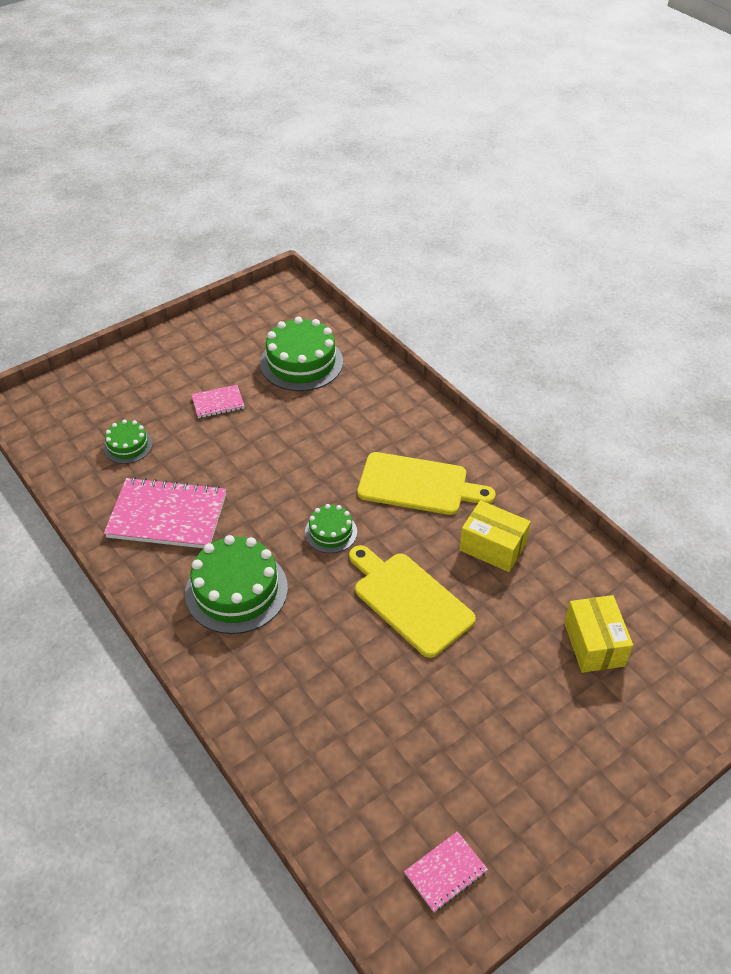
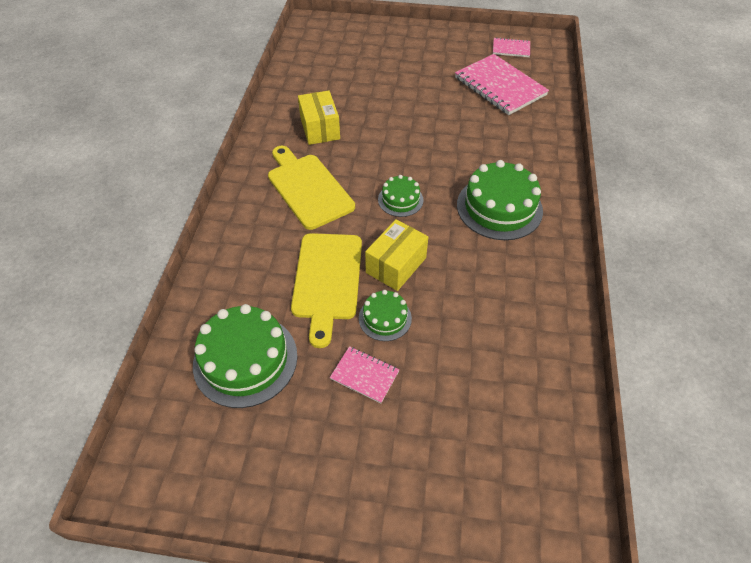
camera: 135 degrees left, 5 degrees up
(128, 446) = (487, 392): green cake -> green cake (385, 318)
(167, 516) = (504, 294): pink notebook -> pink notebook (500, 86)
(409, 600) = (401, 136): yellow cutting board -> yellow cutting board (327, 280)
(594, 644) = (340, 65): yellow box -> yellow box (396, 265)

